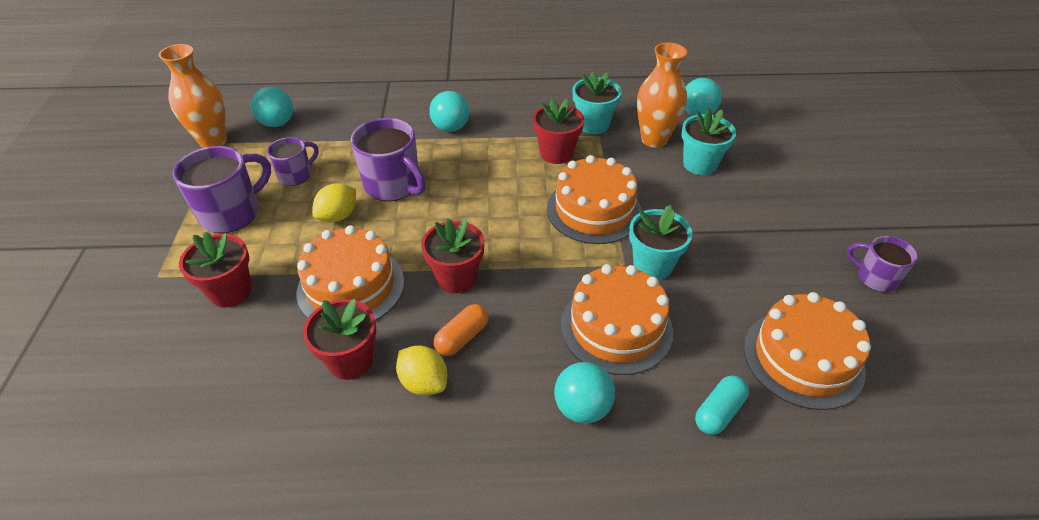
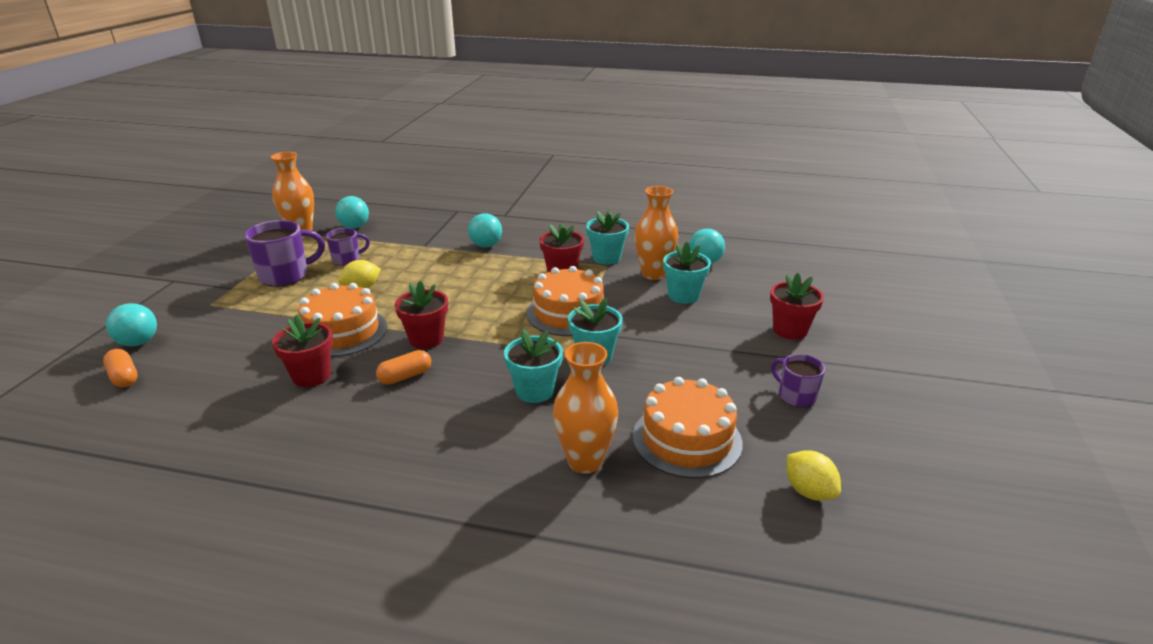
camera: 15 degrees right, 15 degrees down
(106, 414) = (124, 377): none -> orange capsule
(230, 291) = (254, 321): red flower pot -> red flower pot (790, 330)
(393, 186) = (416, 275): purple mug -> none
(424, 382) = (357, 398): yellow lemon -> yellow lemon (808, 491)
(582, 408) = (471, 437): turquoise ball -> turquoise ball (139, 342)
(616, 327) = (534, 391): orange cake -> turquoise flower pot
(719, 412) = (585, 461): turquoise capsule -> orange vase

